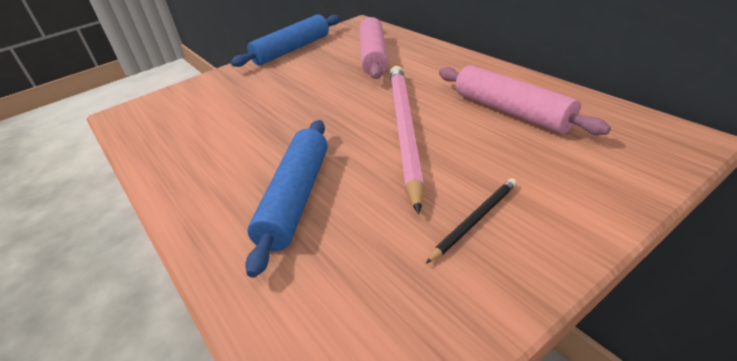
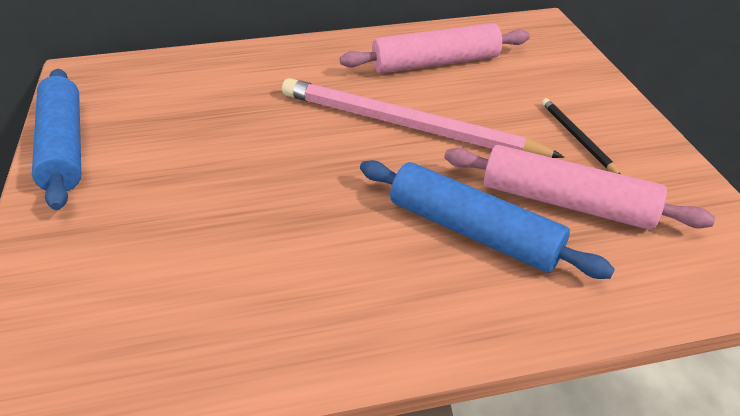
camera: 70 degrees left, 5 degrees up
(373, 56) = (205, 91): pink rolling pin -> pink rolling pin (566, 202)

